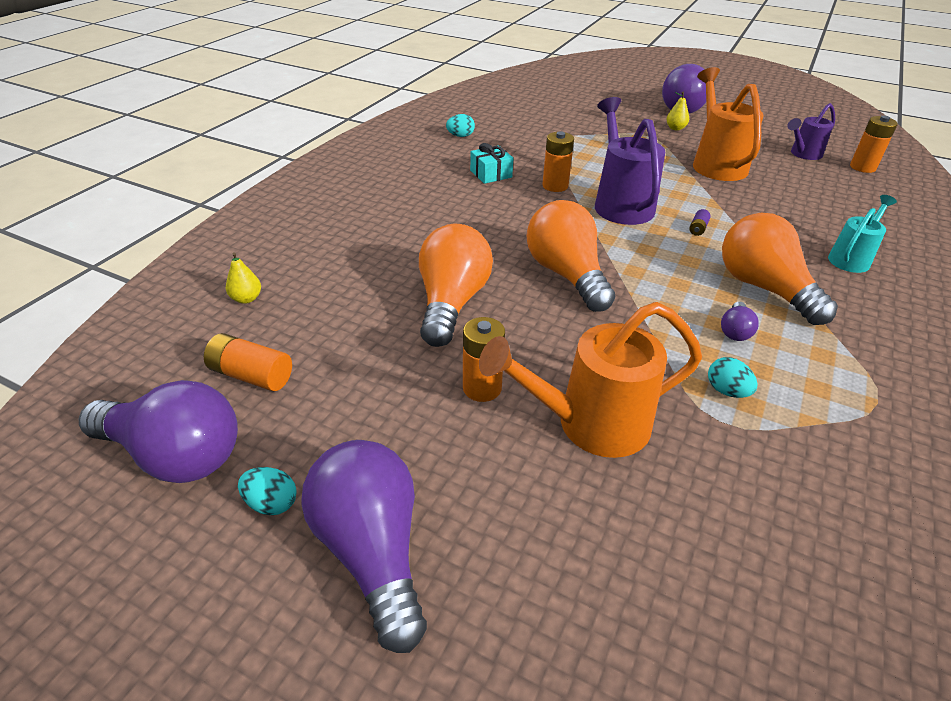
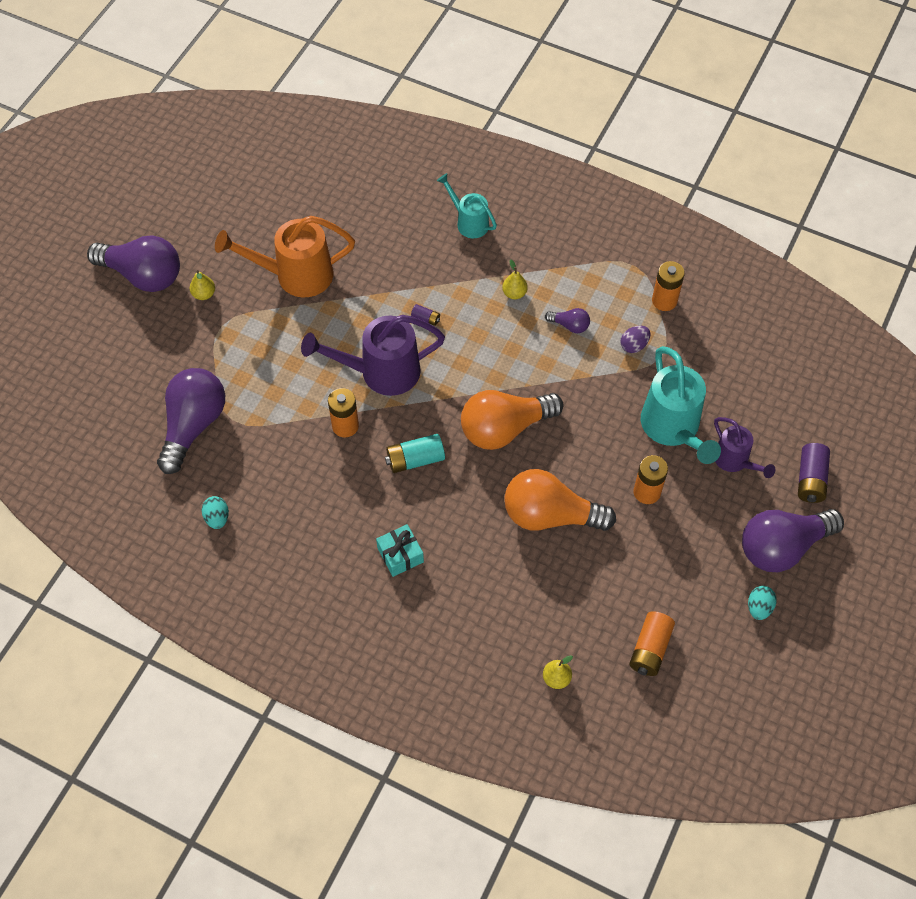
camera: 90 degrees left, 20 degrees up
(175, 455) = (730, 677): purple light bulb -> purple light bulb (193, 425)
(491, 174) = (318, 485): turquoise gift -> turquoise gift (400, 555)
(508, 619) = (810, 479): none -> purple battery
(521, 220) = (415, 459): none -> turquoise battery
(589, 424) = (673, 429): orange watering can -> turquoise watering can
(726, 391) = (634, 345): turquoise egg -> purple egg
(763, 288) = (514, 293): orange light bulb -> yellow pear
(803, 154) = (274, 196): purple watering can -> purple watering can (735, 461)
(862, 167) = (304, 157): orange battery -> orange battery (664, 301)

